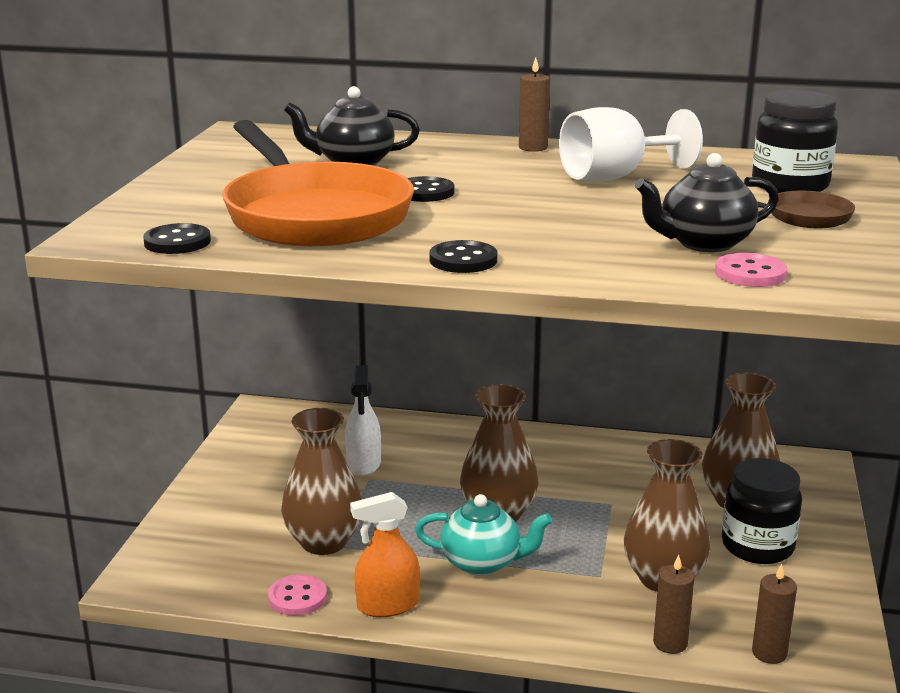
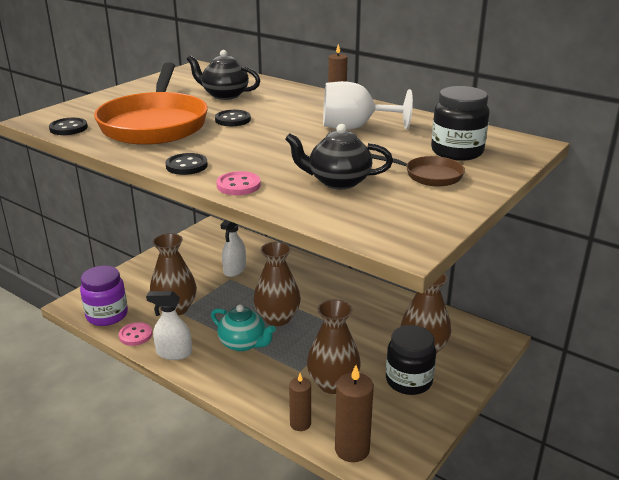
camera: 25 degrees right, 5 degrees up
(216, 582) = (107, 315): none -> purple jar
(387, 605) = (174, 353): orange spray bottle -> white spray bottle
(750, 273) = (333, 208): pink button -> pink button (238, 185)
(769, 653) = (352, 449): brown candle -> brown candle, size x1.58

